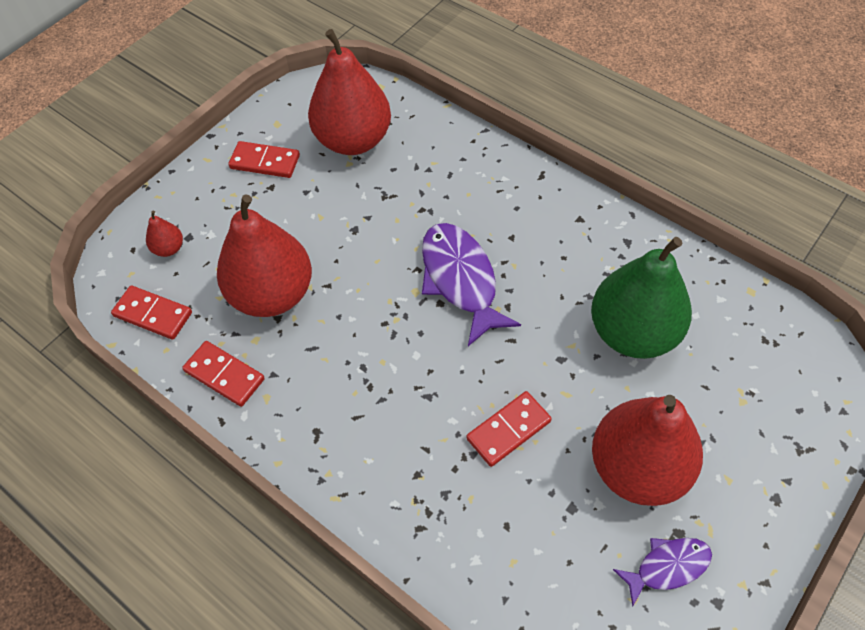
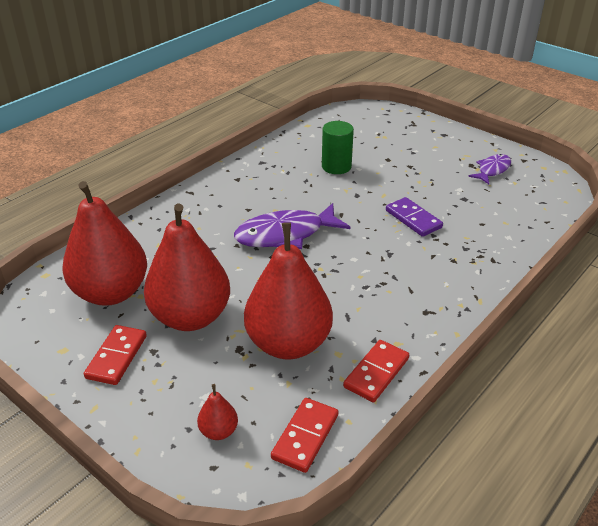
camera: 90 degrees left, 20 degrees down
(508, 430) = (413, 219): red domino -> purple domino
(632, 332) = (336, 166): green pear -> green cylinder
(637, 468) = (433, 174): red pear -> red pear (190, 317)
(667, 567) = (492, 170): purple fish -> purple fish turned 60 degrees clockwise

